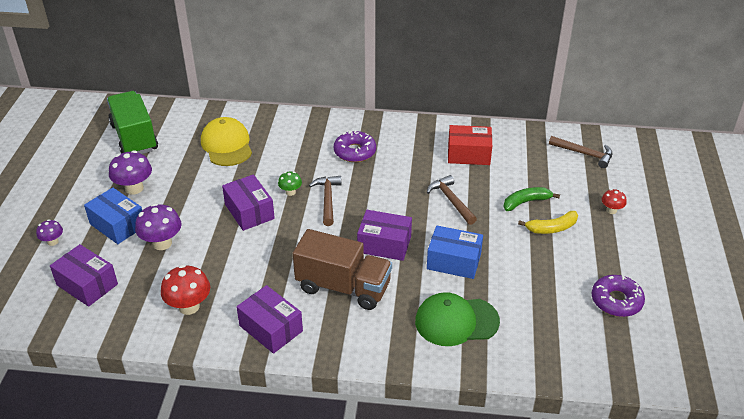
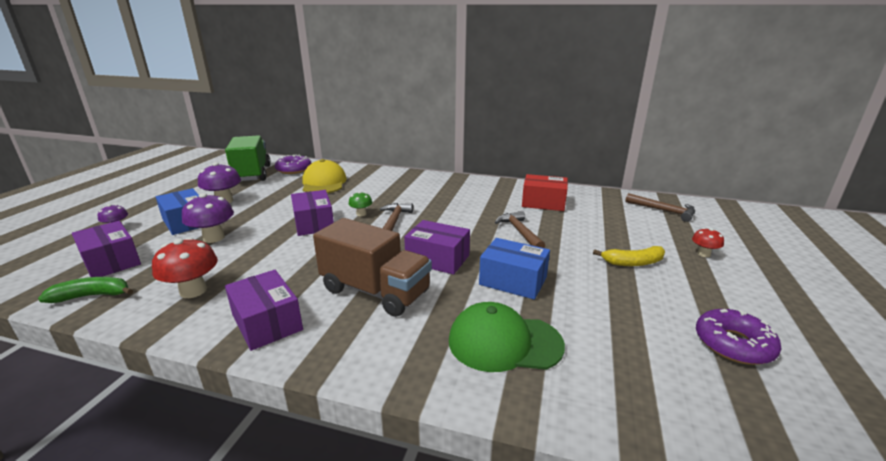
camera: 10 degrees right, 15 degrees down
(355, 152) = (434, 194): purple donut -> purple donut (294, 170)
(526, 202) = (602, 240): green banana -> green banana (92, 296)

